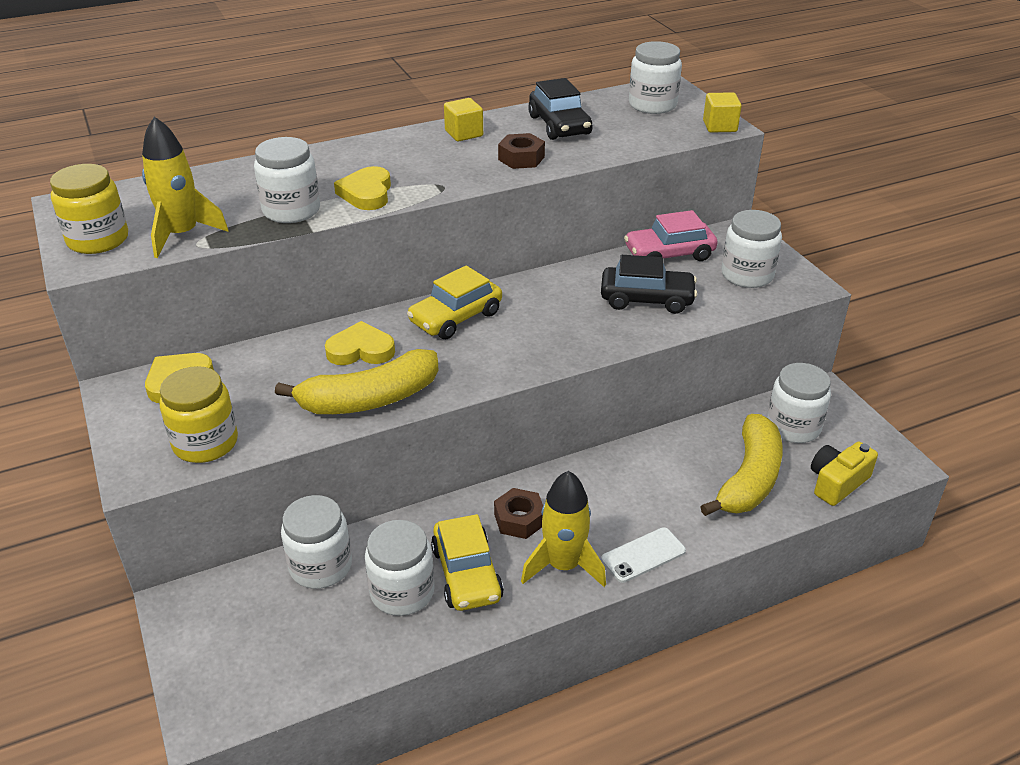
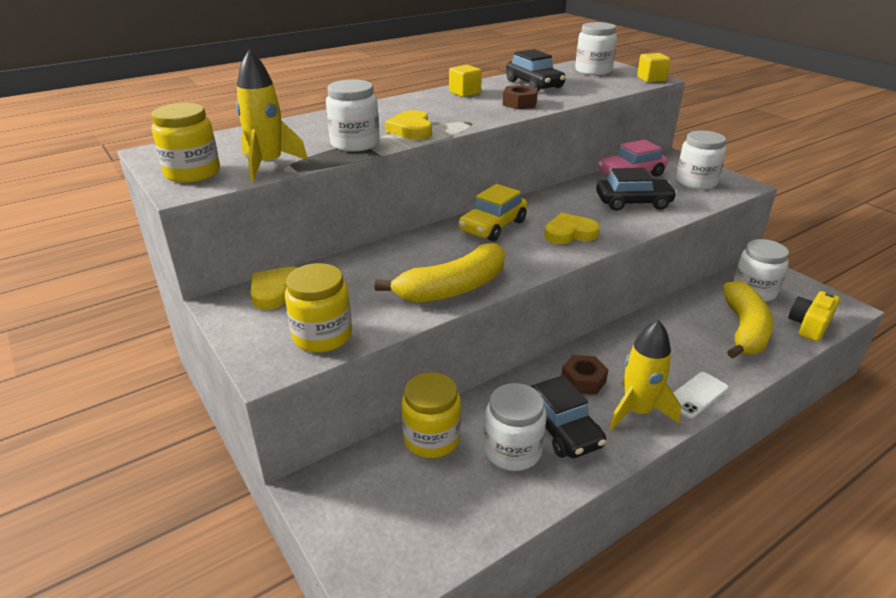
camera: 10 degrees left, 5 degrees down
(320, 566) = (431, 438): white jar -> yellow jar
(361, 350) = (427, 255): yellow heart -> yellow heart (569, 233)
(466, 574) = (561, 428): yellow car -> black car

